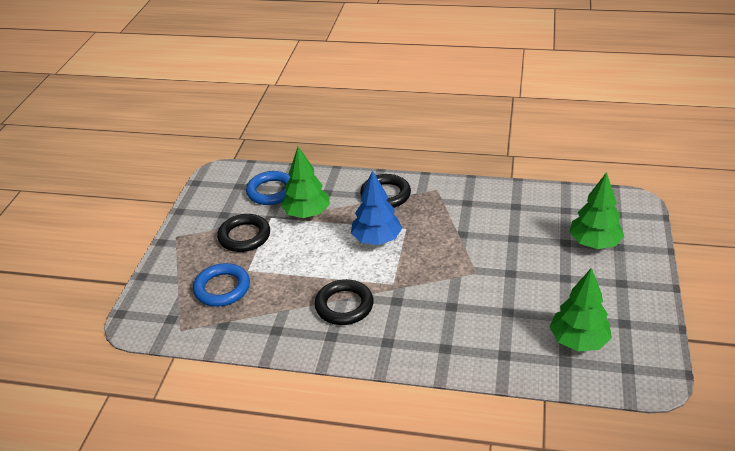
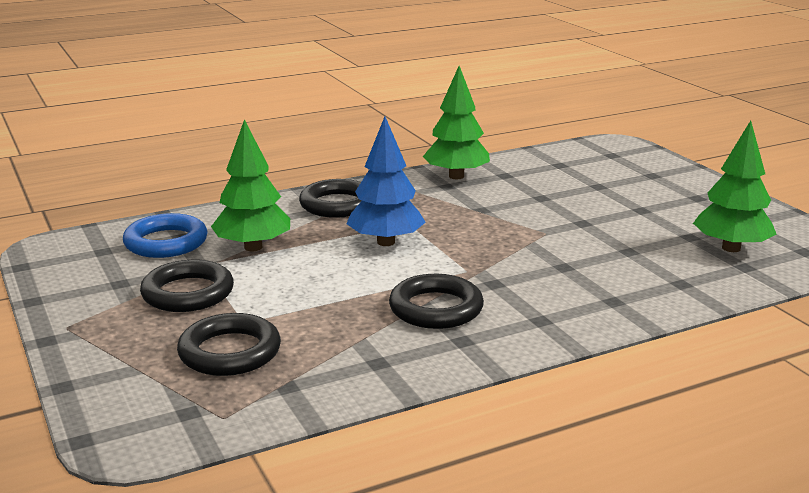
camera: 40 degrees left, 15 degrees down
(222, 288) = (230, 352): blue ring -> black ring
(594, 243) = (626, 179): green tree -> green tree (456, 176)

